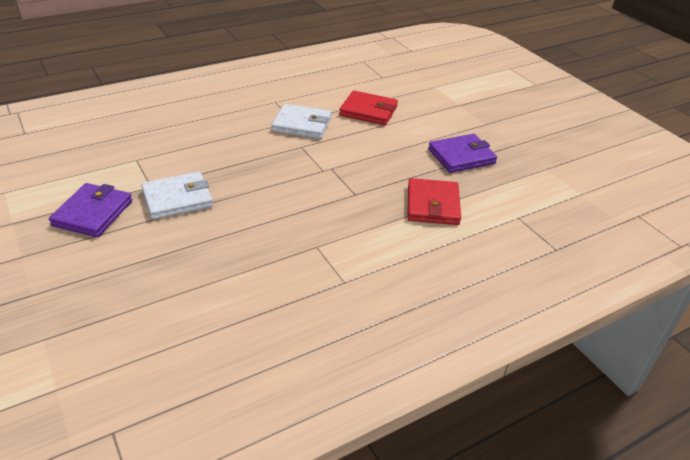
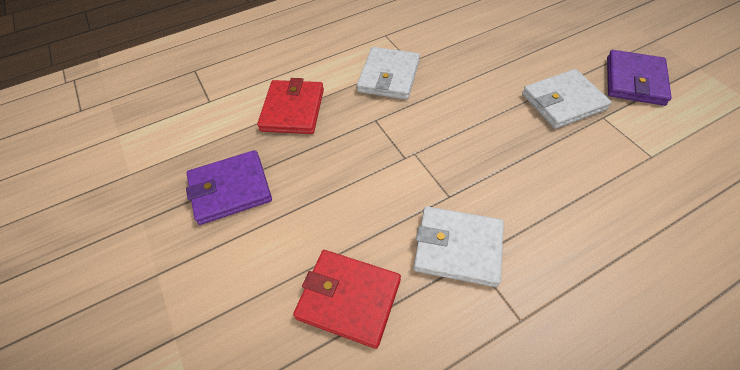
camera: 175 degrees left, 15 degrees up
(341, 230) = (389, 76): none -> white wallet

